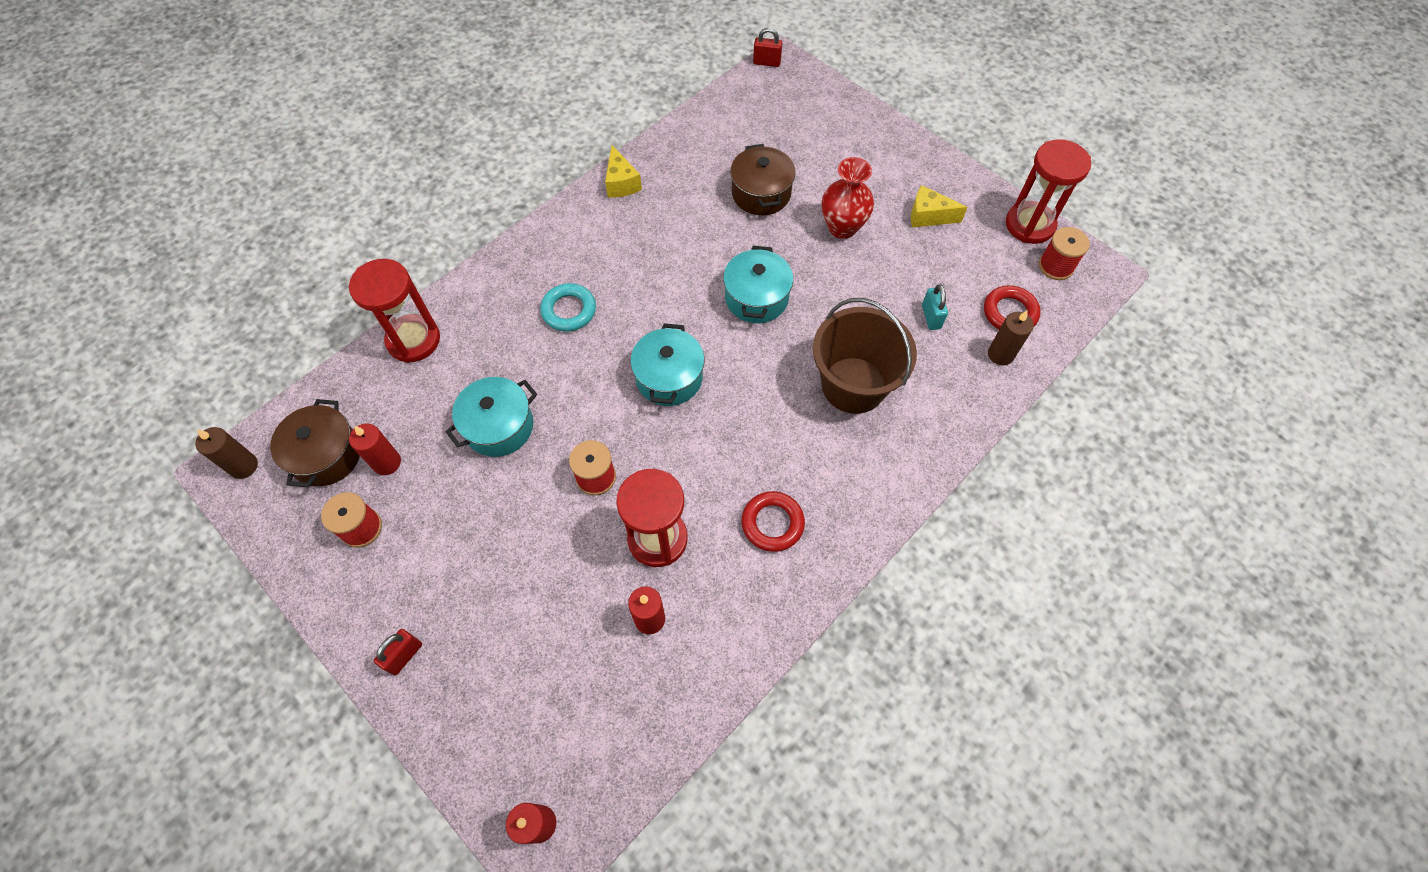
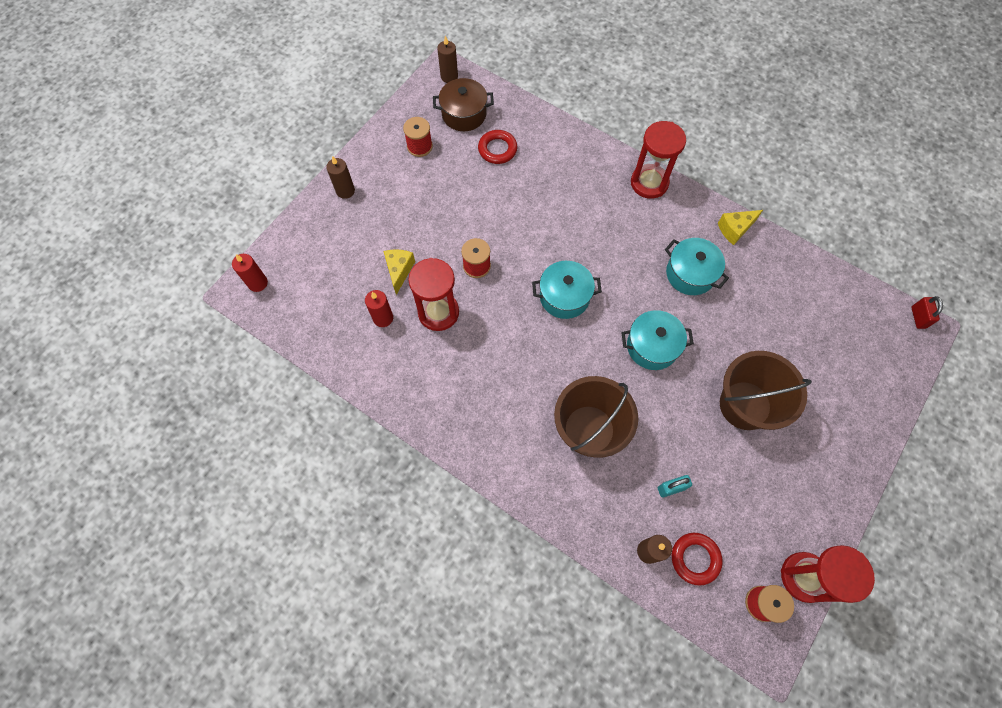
camera: 80 degrees right, 5 degrees up
(387, 462) = (465, 146): red candle -> none
(404, 655) = (345, 191): red padlock -> brown candle
(413, 340) = (557, 135): red hourglass -> red hourglass (649, 183)
(499, 426) = (502, 200): turquoise pot -> turquoise pot (690, 274)
(569, 310) = (605, 220): turquoise ring -> none
(761, 193) = (760, 335): brown pot -> none
(772, 523) = (461, 385): red ring -> red ring (497, 149)
(842, 227) = (745, 405): red vase -> brown bucket
(928, 216) = (782, 479): yellow cheese -> yellow cheese (399, 271)

